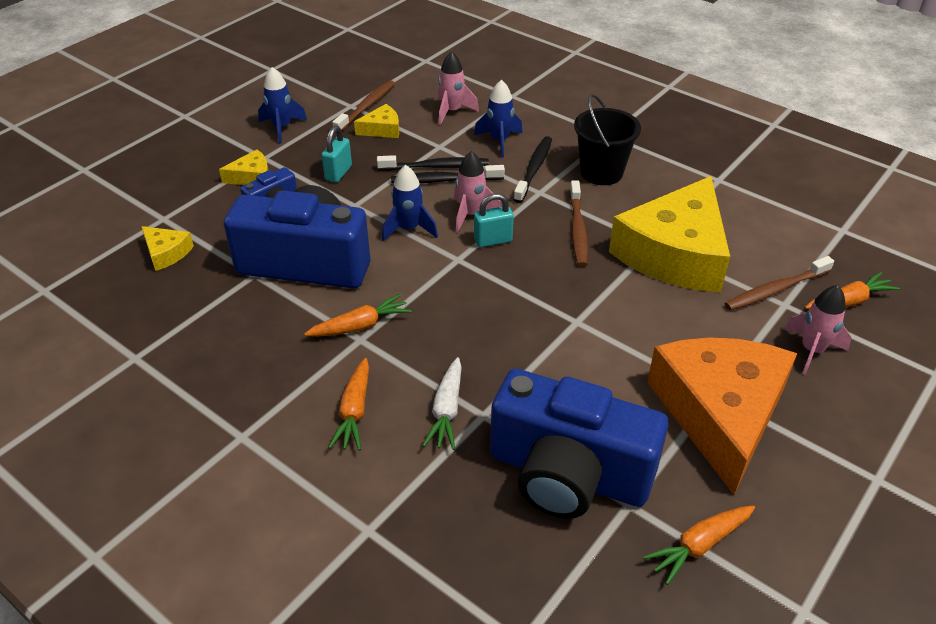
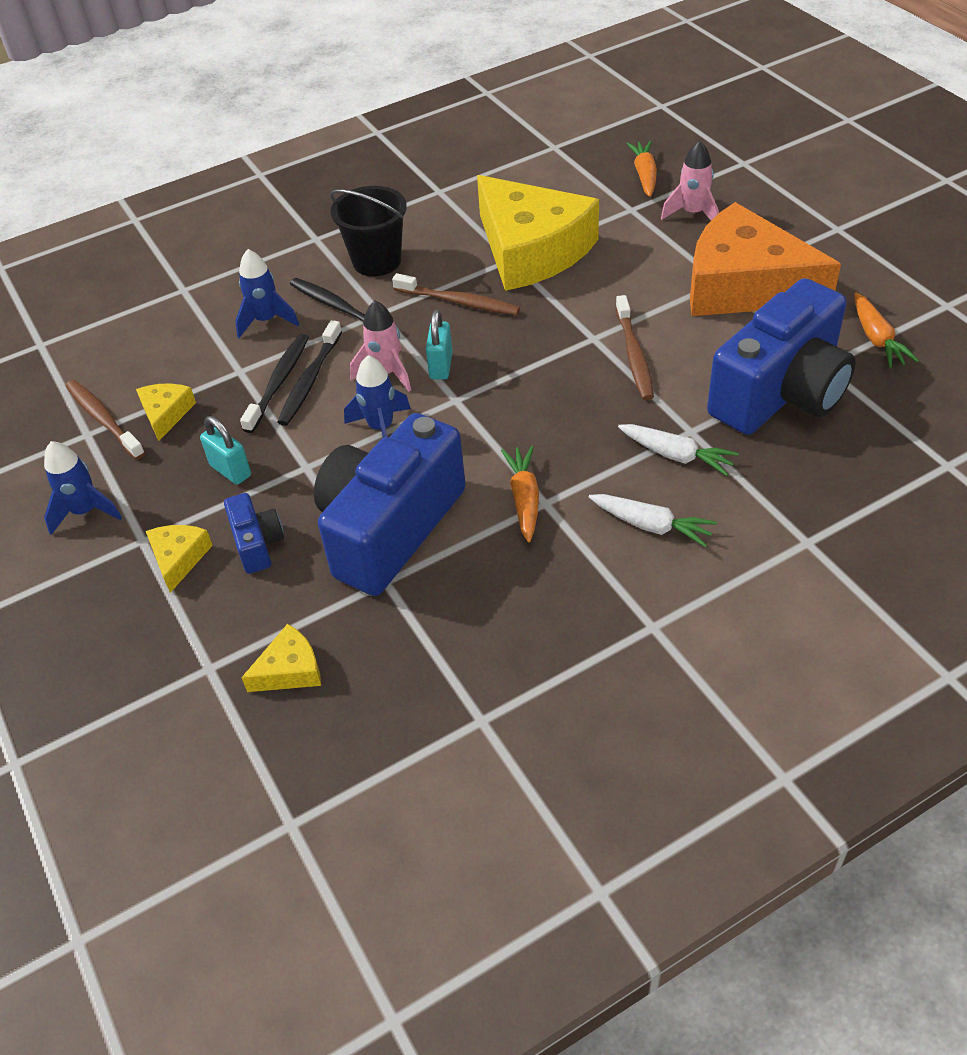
camera: 65 degrees left, 5 degrees up
(354, 411) = (651, 526): orange carrot -> white carrot
(452, 111) = (176, 345): pink rocket -> none
(776, 290) = (611, 208): brown toothbrush -> brown toothbrush (634, 355)

